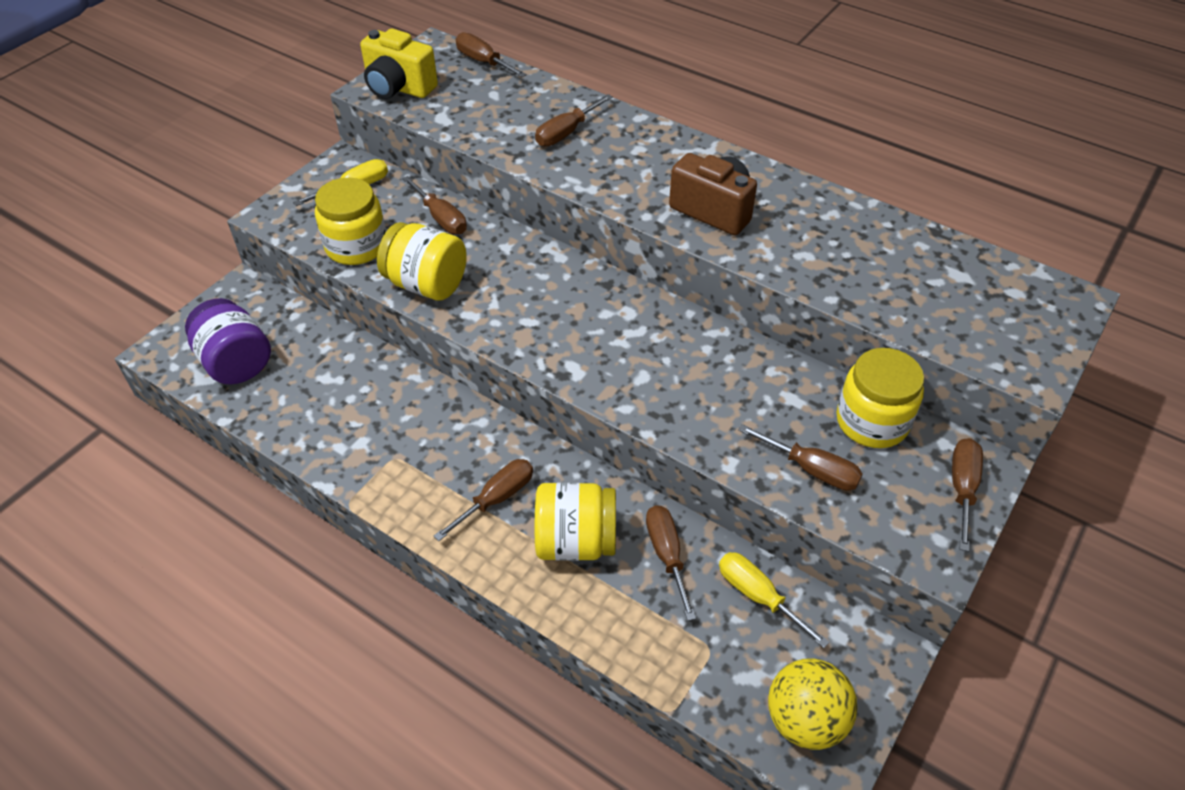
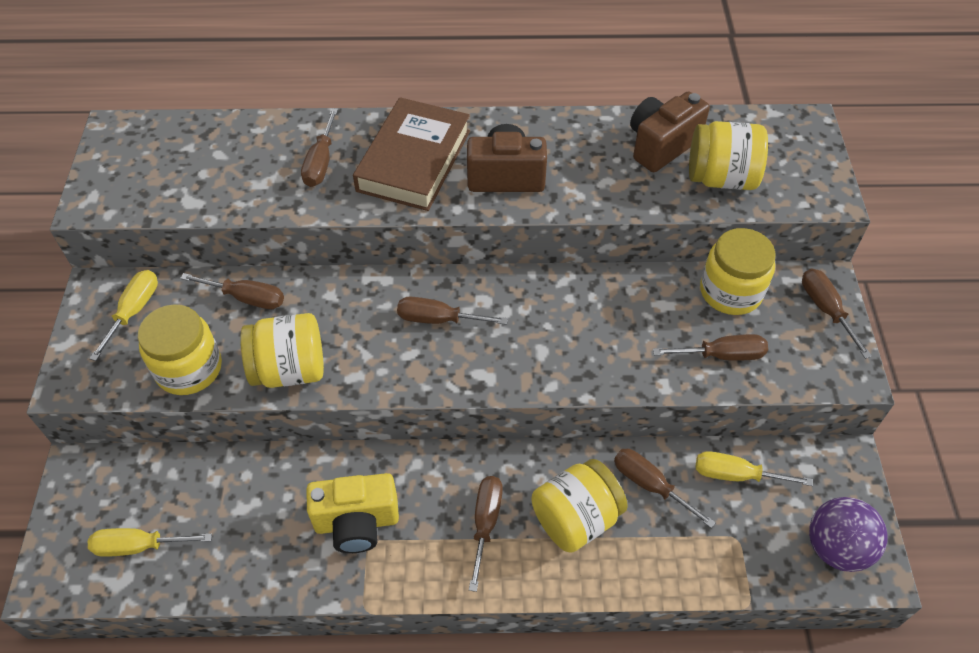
camera: 35 degrees left, 5 degrees up
(236, 362) = (139, 546): purple jar -> yellow screwdriver
(398, 88) = (117, 190): yellow camera -> yellow camera (357, 522)
(483, 62) = (179, 125): brown screwdriver -> brown screwdriver (438, 319)
(644, 164) = (414, 160): none -> brown book
(805, 720) = (836, 547): yellow ball -> purple ball
(889, 250) = (661, 146): none -> brown camera
(926, 303) = (721, 178): none -> yellow jar

